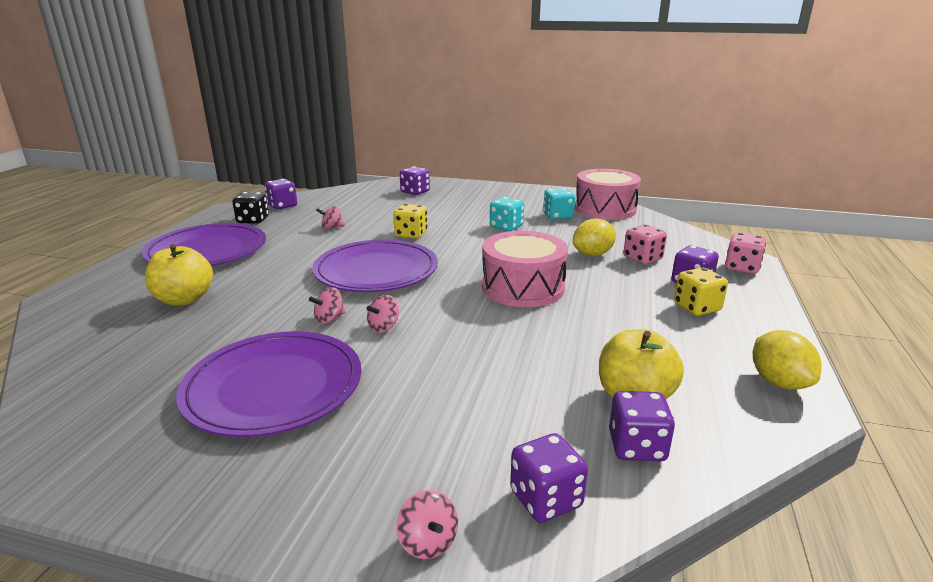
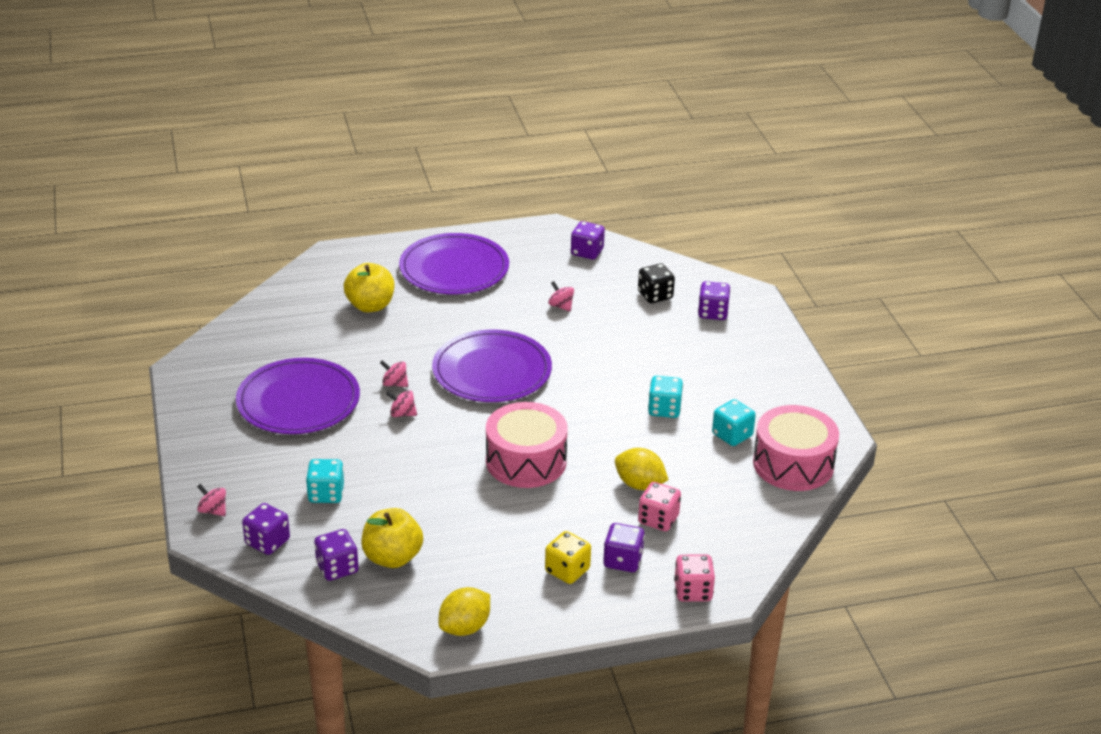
camera: 60 degrees right, 10 degrees up
(253, 220) = (536, 255): black dice -> black dice (655, 295)
(411, 234) = (588, 358): yellow dice -> none
(428, 542) = (213, 511): pink spinning top -> pink spinning top turned 90 degrees clockwise
(478, 415) = (326, 494): none -> turquoise dice

